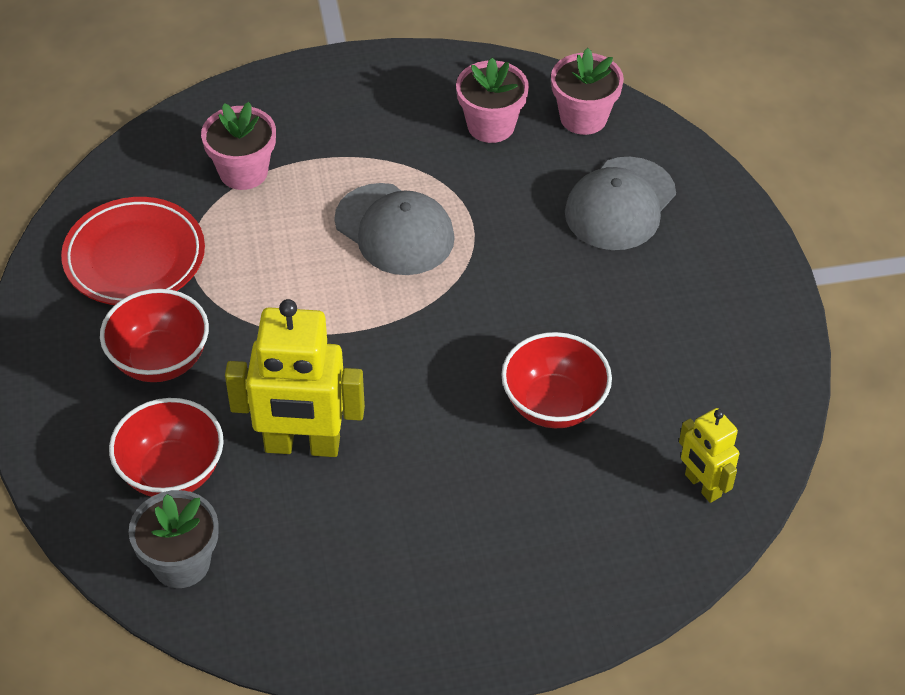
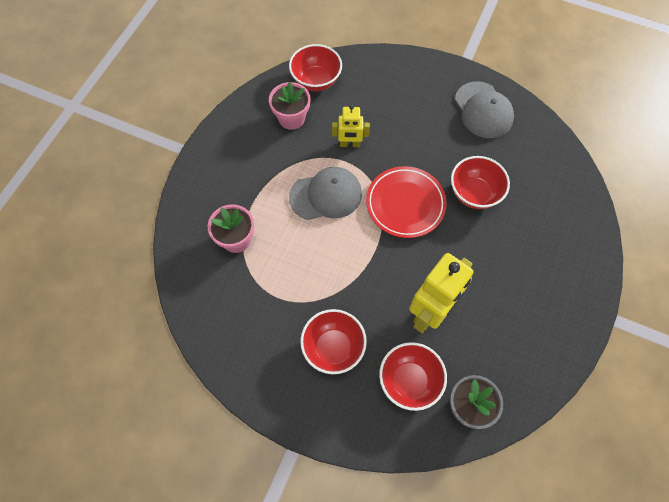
camera: 55 degrees left, 15 degrees up
(134, 257) = (255, 323): red plate -> red plate (405, 204)
(583, 117) = (316, 81): pink flower pot -> red bowl
(620, 204) = (378, 99): grey cap -> grey cap (483, 110)
(702, 486) = (552, 166): yellow robot -> yellow robot (349, 144)

